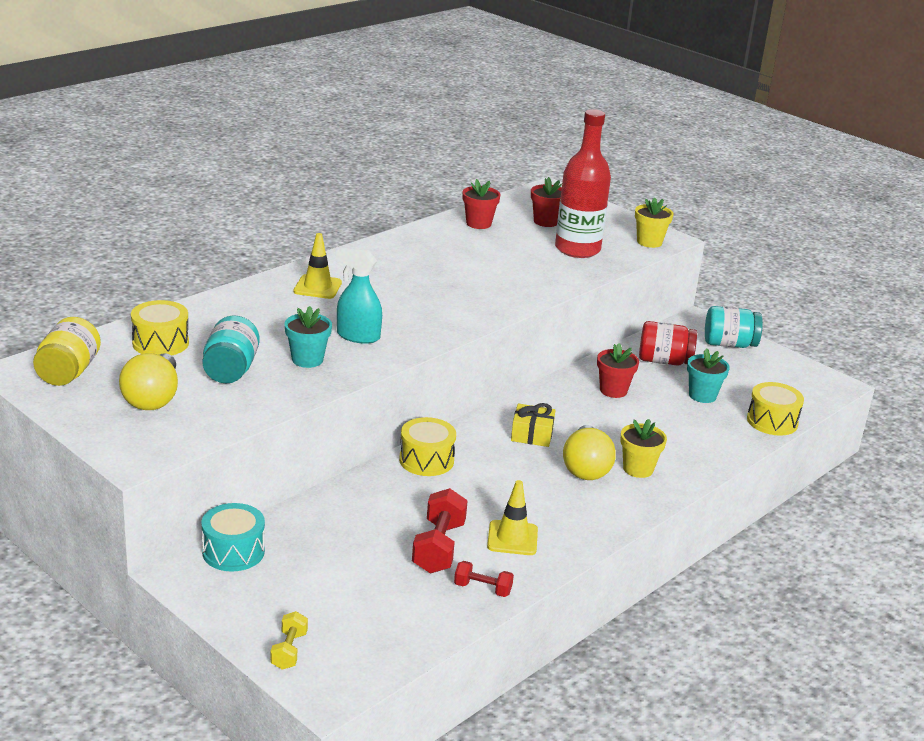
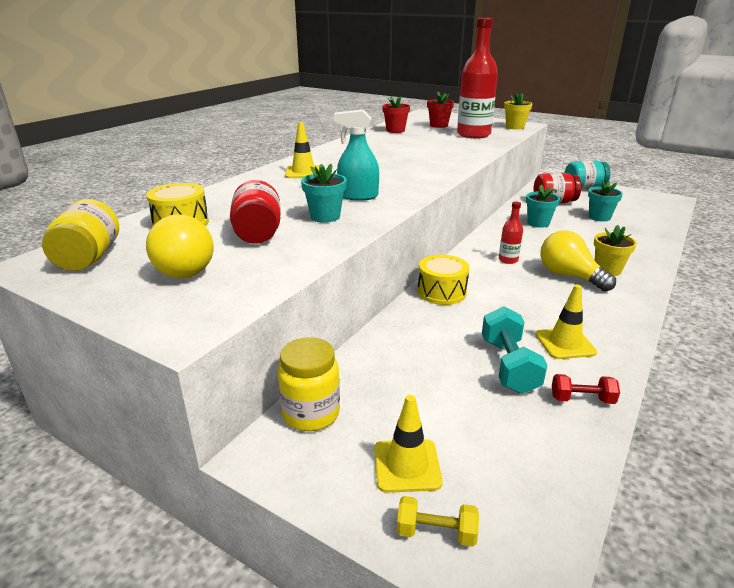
camera: 10 degrees left, 0 degrees up
(231, 370) = (258, 233): turquoise jar -> red jar
(233, 552) = (311, 413): turquoise drum -> yellow jar
(289, 651) = (436, 532): yellow dumbbell -> yellow dumbbell turned 75 degrees counterclockwise
(293, 605) = (407, 465): none -> yellow traffic cone
(438, 547) = (508, 366): red dumbbell -> turquoise dumbbell
(532, 435) = (508, 260): yellow gift -> red bottle
(586, 468) = (569, 276): yellow light bulb -> yellow light bulb turned 150 degrees clockwise
(613, 390) = (538, 223): red flower pot -> turquoise flower pot
(772, 421) = (661, 225): yellow drum -> none

